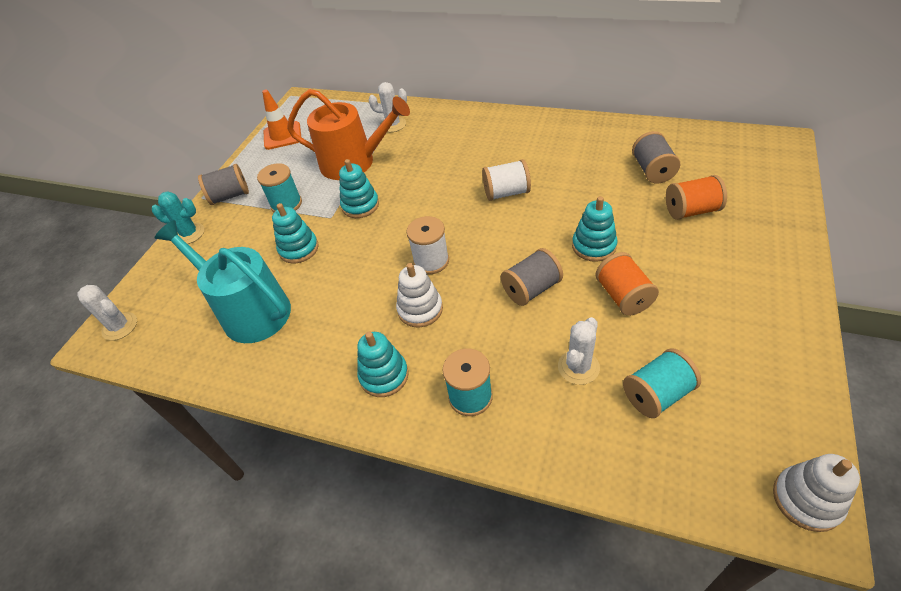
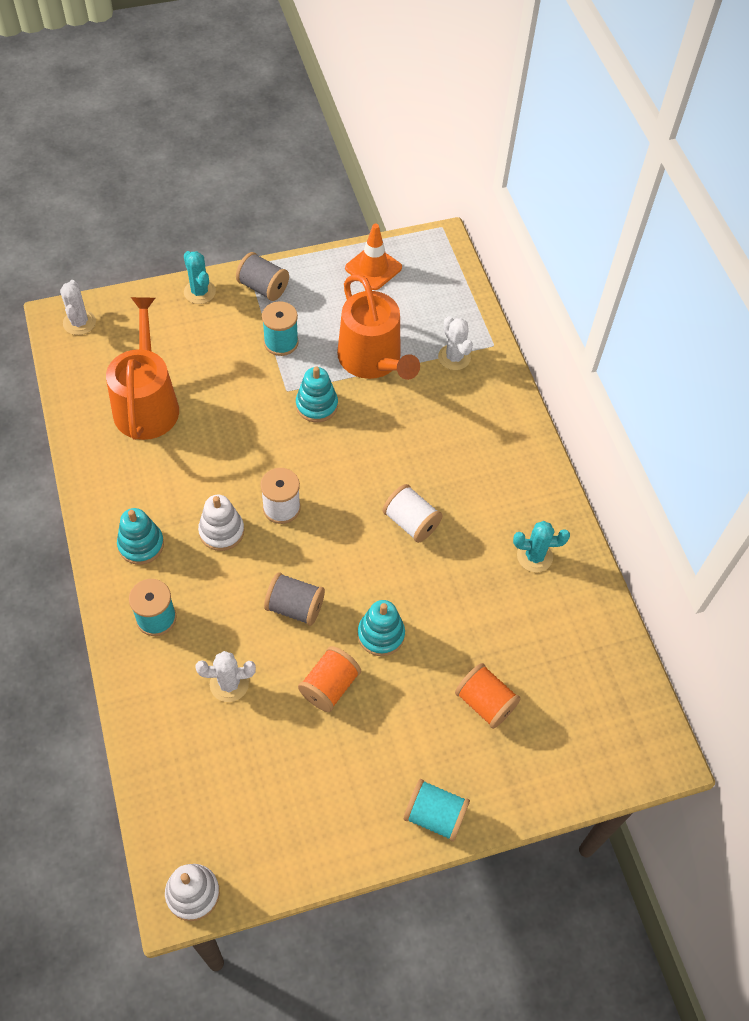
camera: 45 degrees right, 10 degrees up
(250, 311) = (147, 404): turquoise watering can -> orange watering can
(299, 249) = (233, 392): turquoise stacking toy -> none
(582, 144) = (534, 556): none -> turquoise cactus
(652, 170) = (529, 643): grey spool -> none
(657, 394) = (234, 754): turquoise spool -> turquoise spool (434, 815)

